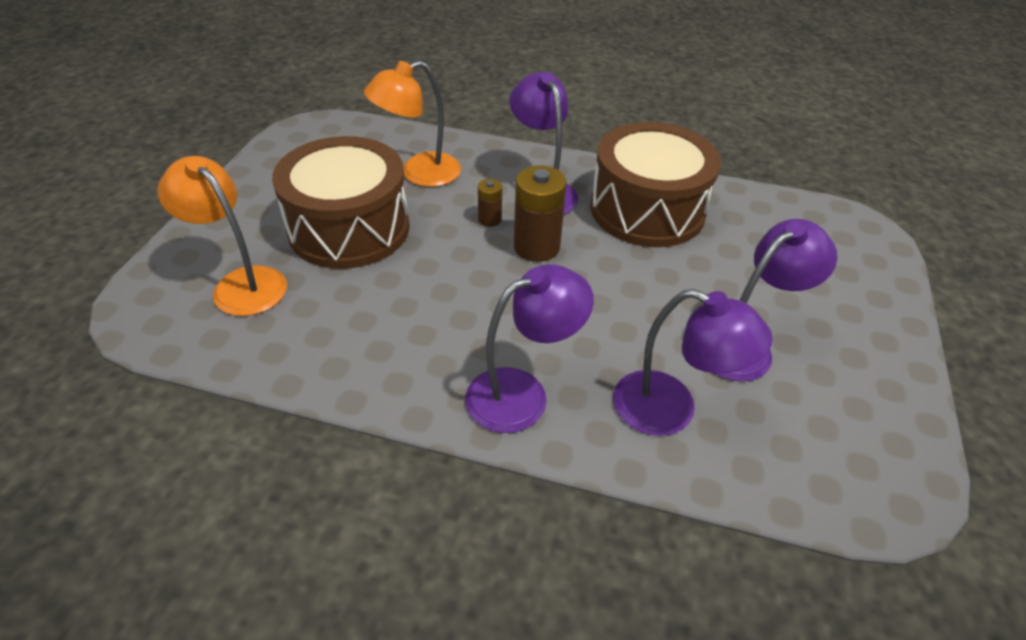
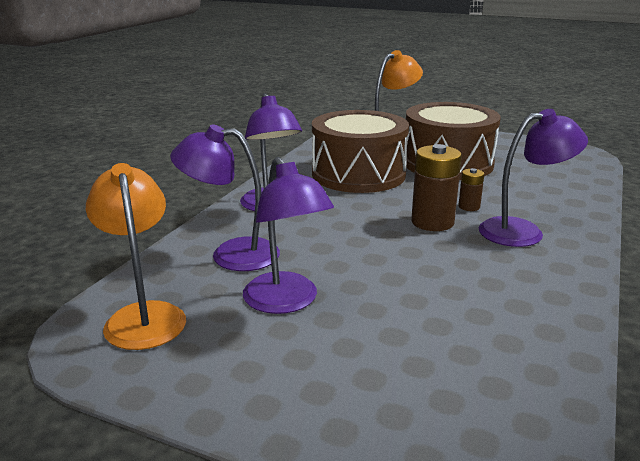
camera: 100 degrees right, 20 degrees down
(419, 173) = (529, 184): orange lamp -> orange lamp (143, 316)
(647, 210) = (506, 283): brown drum -> brown drum (358, 174)
(671, 410) = (231, 254): purple lamp -> purple lamp turned 60 degrees clockwise

